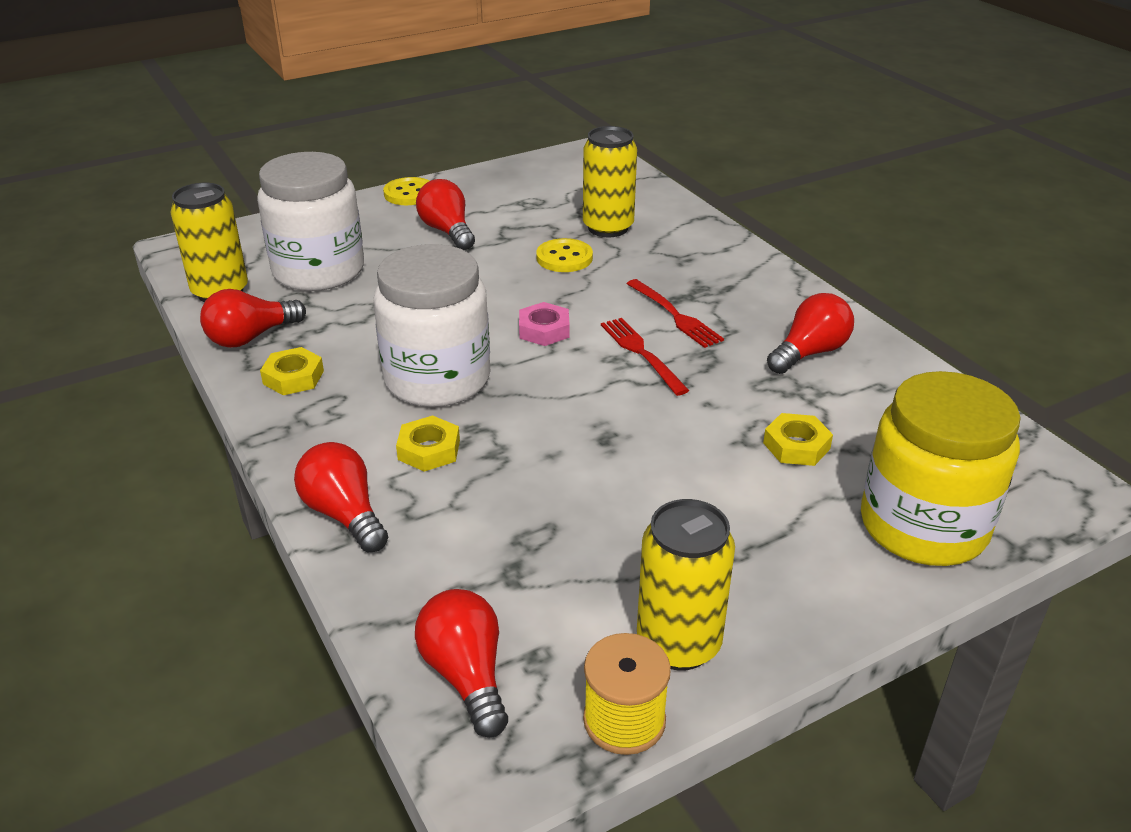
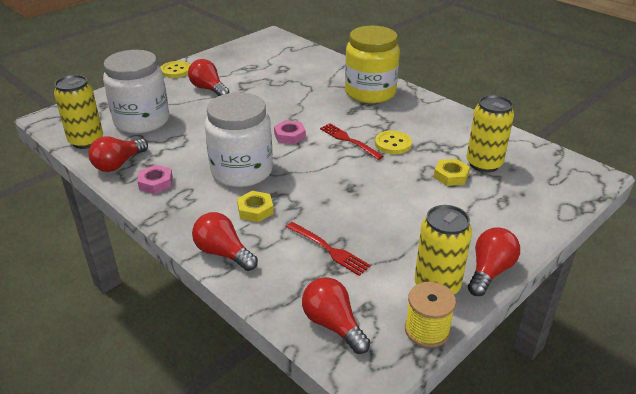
camera: 15 degrees left, 0 degrees up
(293, 377) = (156, 183): yellow nut -> pink nut
(564, 258) = (283, 95): yellow button -> yellow button (393, 144)
(608, 227) = (299, 76): yellow can -> yellow can (484, 164)
(675, 315) = (358, 118): red fork -> red fork (329, 249)
(809, 352) = (436, 127): red light bulb -> red light bulb (489, 271)
(923, 526) = (530, 205): yellow jar -> yellow jar (370, 92)

